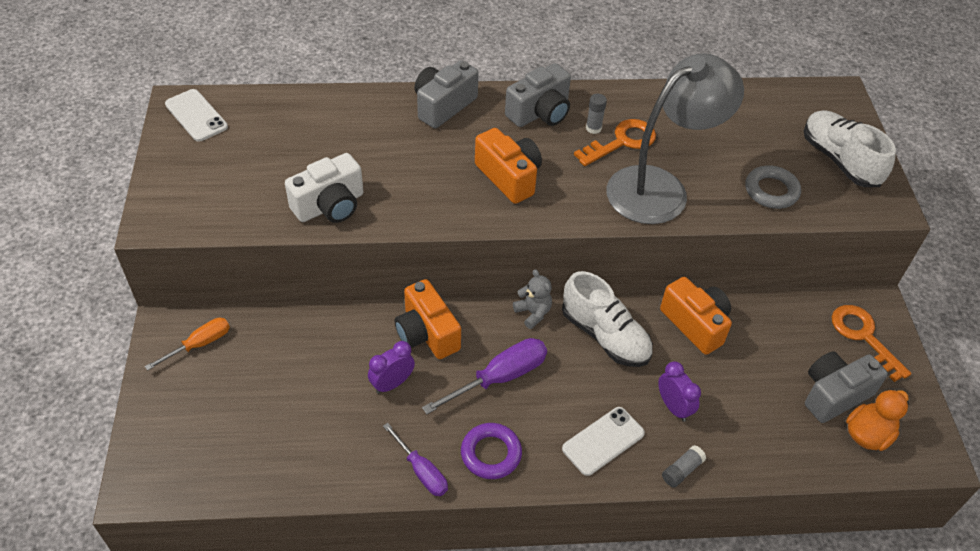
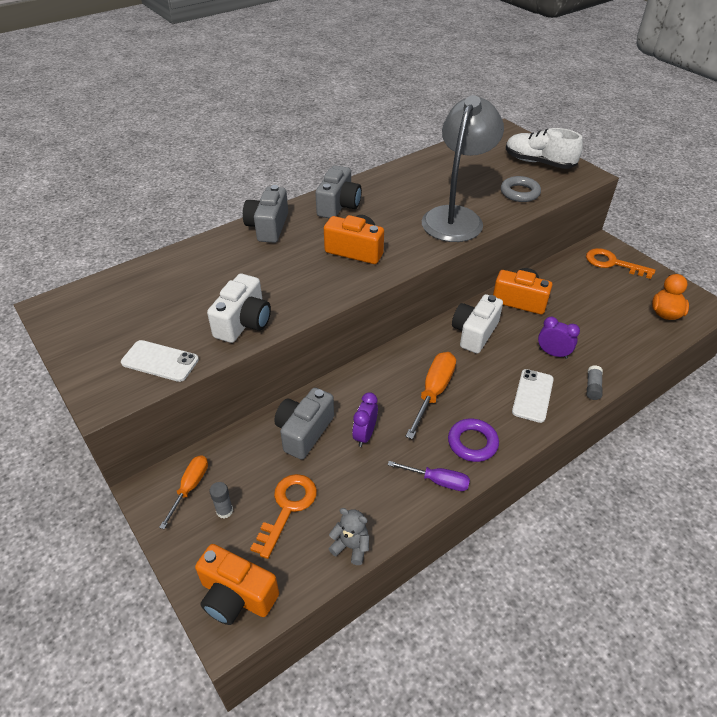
camera: 30 degrees left, 5 degrees down
(196, 115) = (73, 309): white phone -> white phone (160, 361)
(427, 333) = (359, 390): orange camera -> orange camera (236, 596)
(500, 377) = (433, 392): purple screwdriver -> orange screwdriver
(533, 313) = (418, 342): grey teddy bear -> grey teddy bear (351, 546)
(593, 128) = (382, 201): grey glue stick -> grey glue stick (224, 511)
(605, 336) = (474, 333): white shoe -> white camera
(622, 142) = (407, 202): orange key -> orange key (287, 508)
(834, 394) = (628, 301): grey camera -> grey camera (304, 432)

